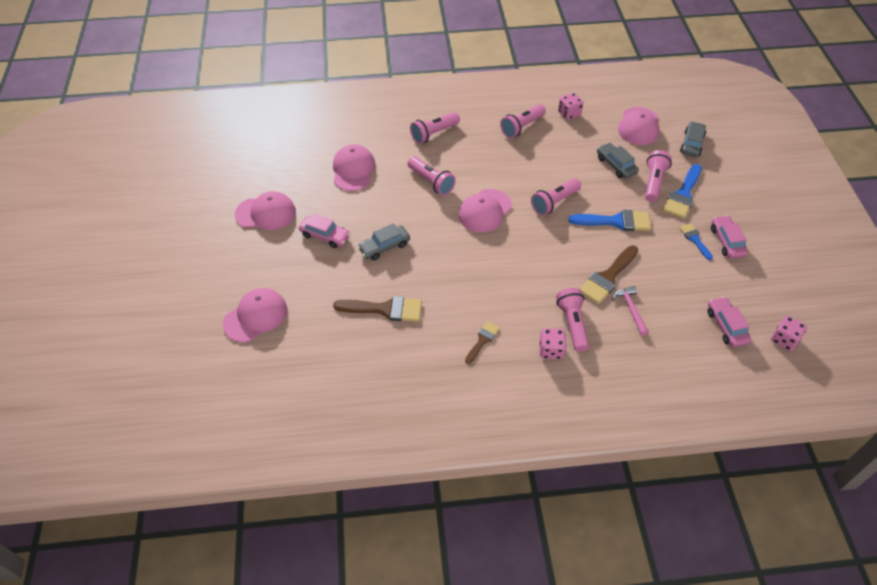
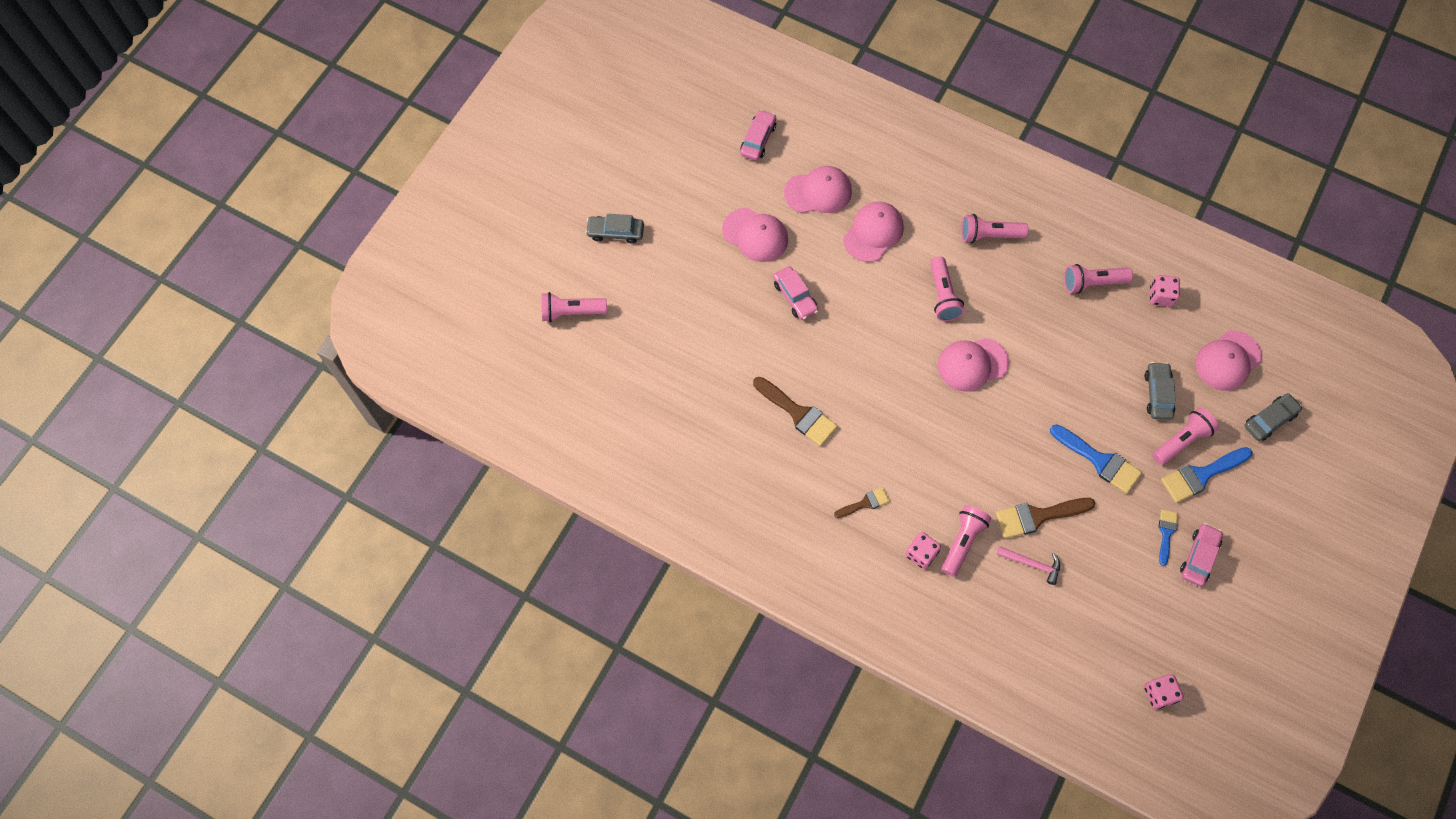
camera: 35 degrees right, 15 degrees up
(255, 316) = (679, 347): pink cap -> pink cap (818, 192)
(384, 247) = (843, 344): grey car -> grey car (615, 232)
(554, 202) = (1052, 398): pink flashlight -> pink flashlight (571, 312)
(630, 309) = (1032, 564): pink hammer -> pink hammer turned 90 degrees clockwise
(726, 326) = (1113, 642): pink car -> pink car (758, 139)

